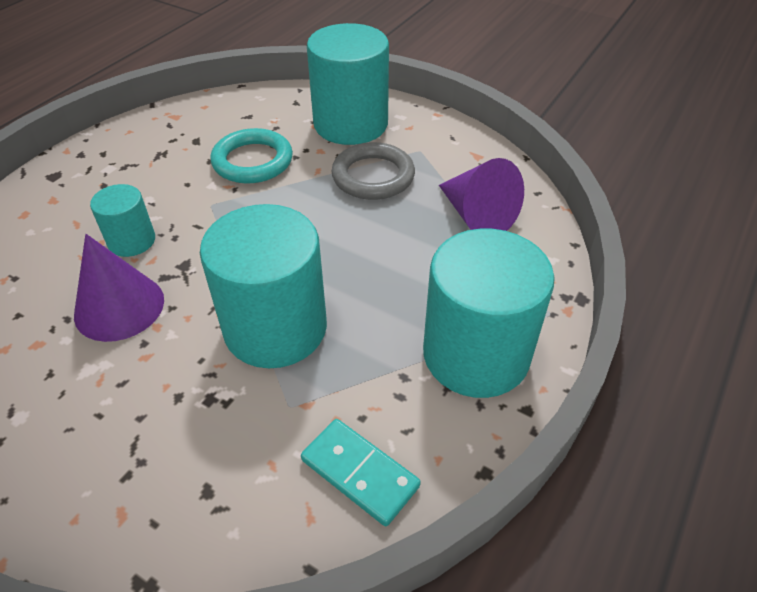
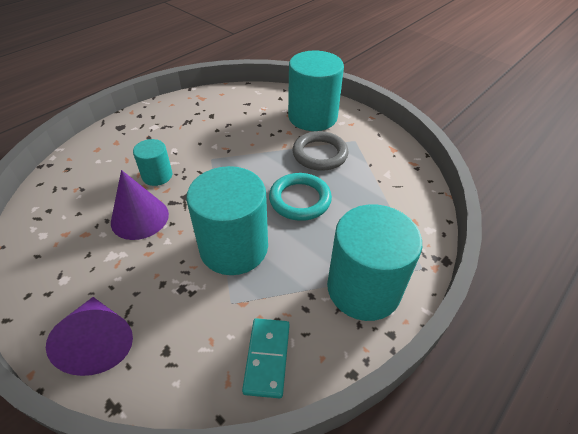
camera: 10 degrees right, 0 degrees up
(252, 161) = (244, 133): turquoise ring -> turquoise ring (300, 199)
(359, 473) = (267, 358): turquoise domino -> turquoise domino turned 45 degrees clockwise
(476, 216) = (384, 191): purple cone -> purple cone (100, 342)

